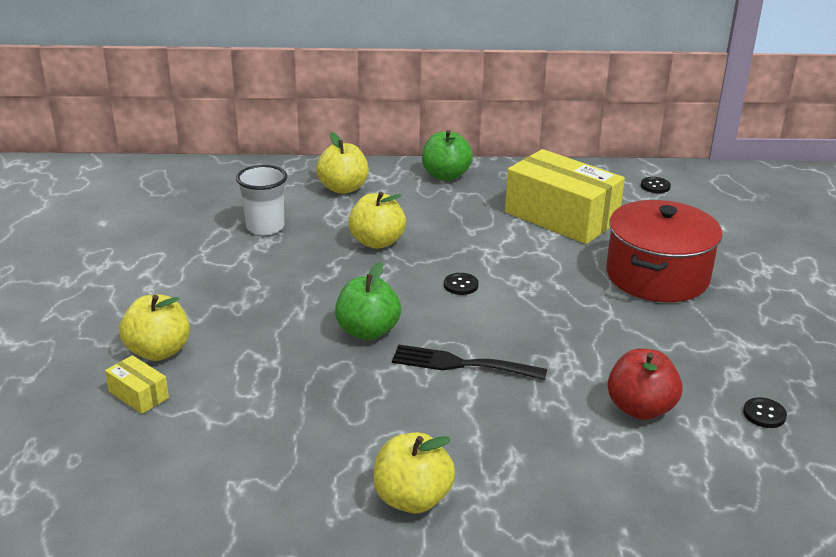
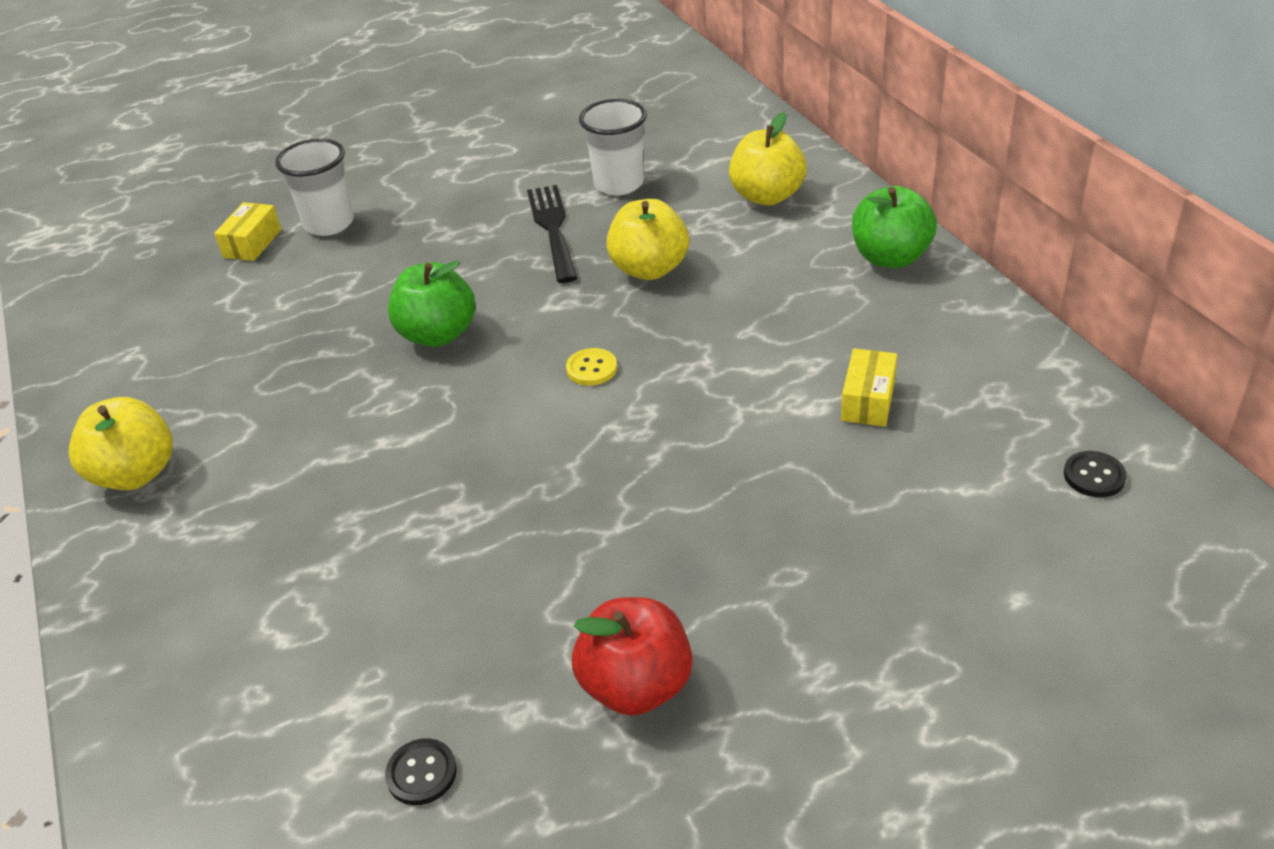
camera: 70 degrees right, 10 degrees up
(158, 351) = (329, 224): yellow apple -> white cup
(461, 285) = (591, 368): black button -> yellow button
(461, 364) = (405, 428): black fork -> black fork (552, 228)
(561, 217) = (868, 400): yellow box -> yellow box, size x0.42
(640, 408) = (378, 622): red apple -> red apple (636, 686)
(657, 276) = (763, 554): red pot -> none

